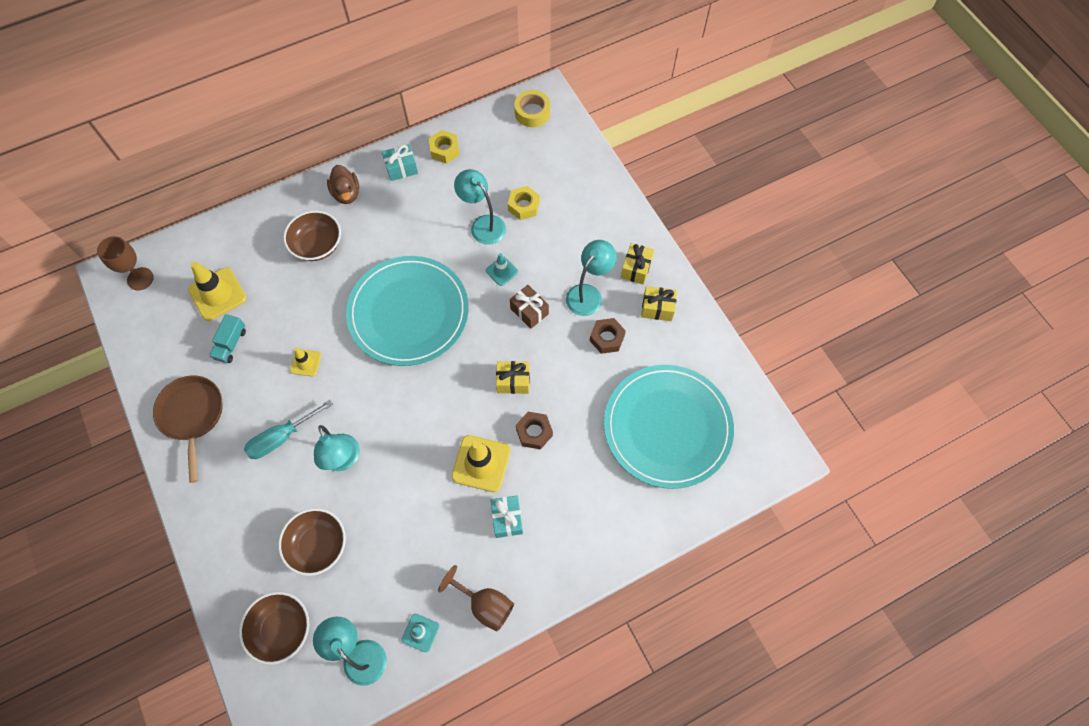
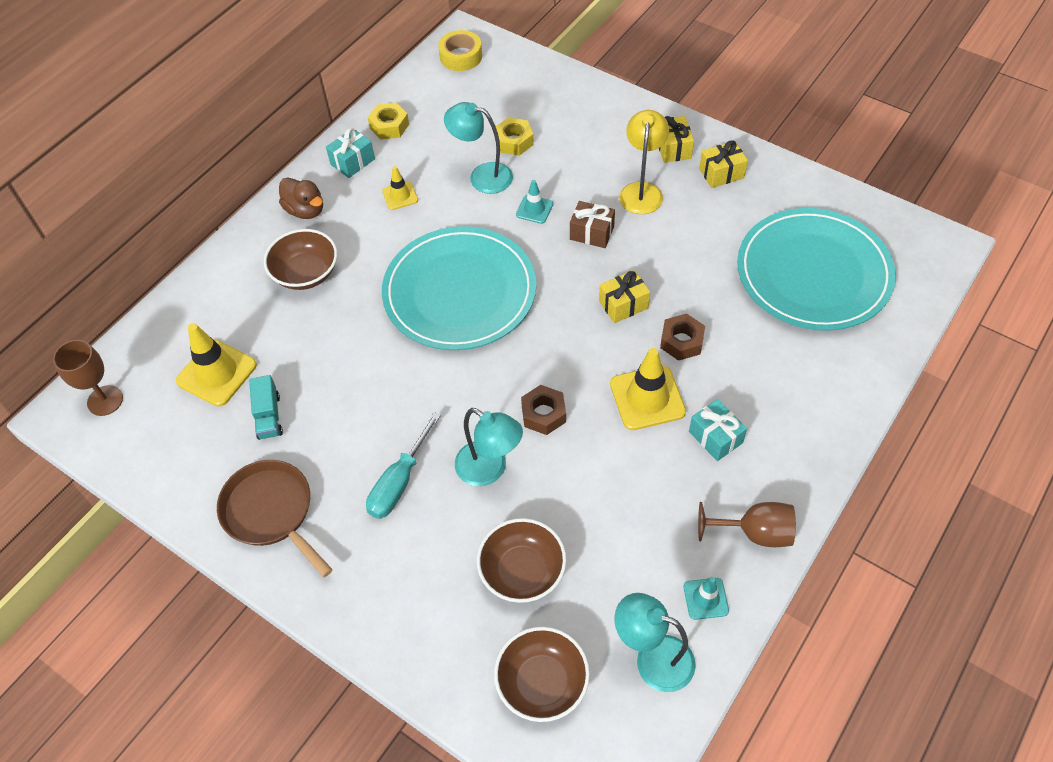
camera: 25 degrees left, 10 degrees down
(306, 363) = (374, 393): yellow traffic cone -> yellow traffic cone (400, 196)
(588, 294) = (642, 191): turquoise lamp -> yellow lamp
(607, 338) = (691, 222): brown nut -> brown nut (543, 414)

